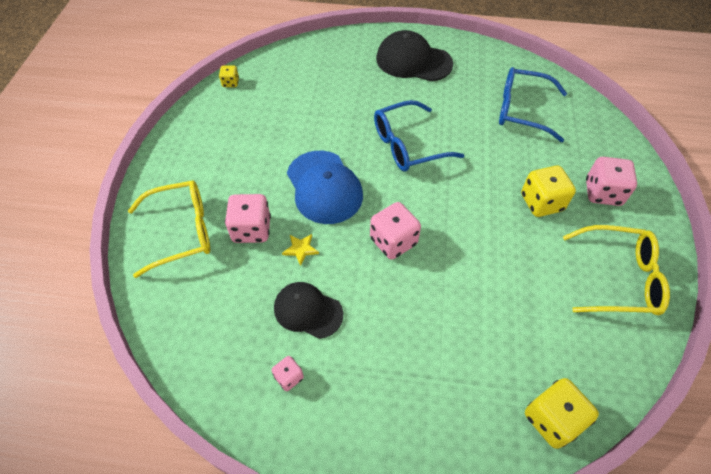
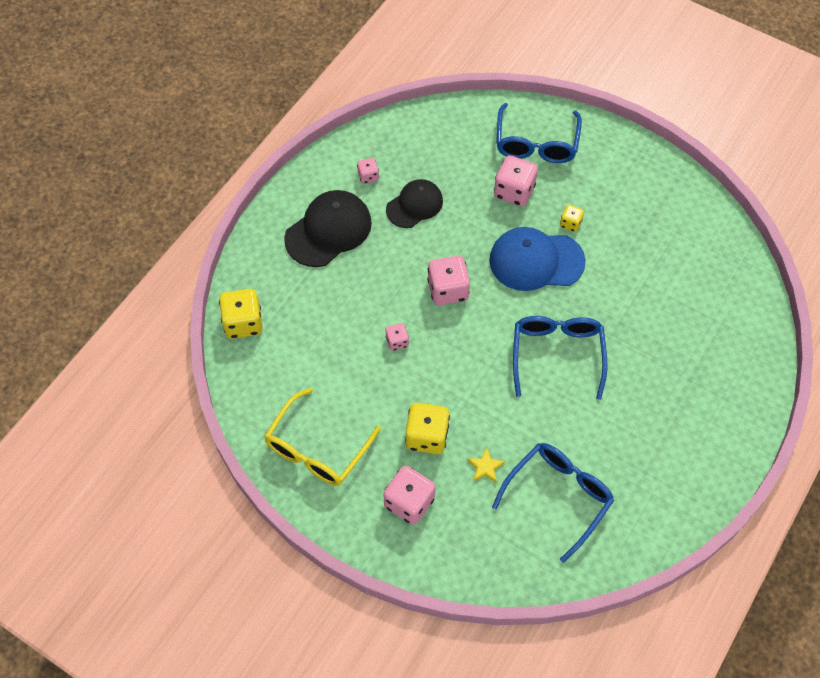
camera: 115 degrees right, 5 degrees up
(182, 231) = (536, 143): yellow glasses -> blue glasses
(230, 83) = (723, 228): yellow dice -> yellow dice (570, 223)
(300, 249) = (475, 219): yellow star -> yellow star (485, 467)
(413, 61) = (692, 424): black cap -> black cap (328, 230)
(472, 260) = (397, 342): none -> pink dice

